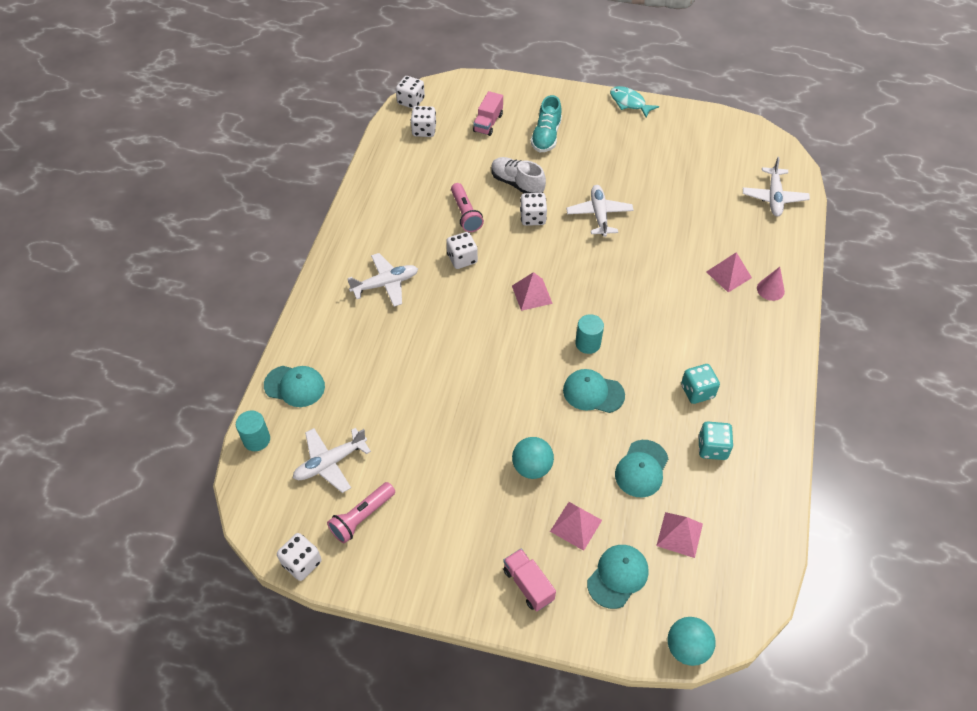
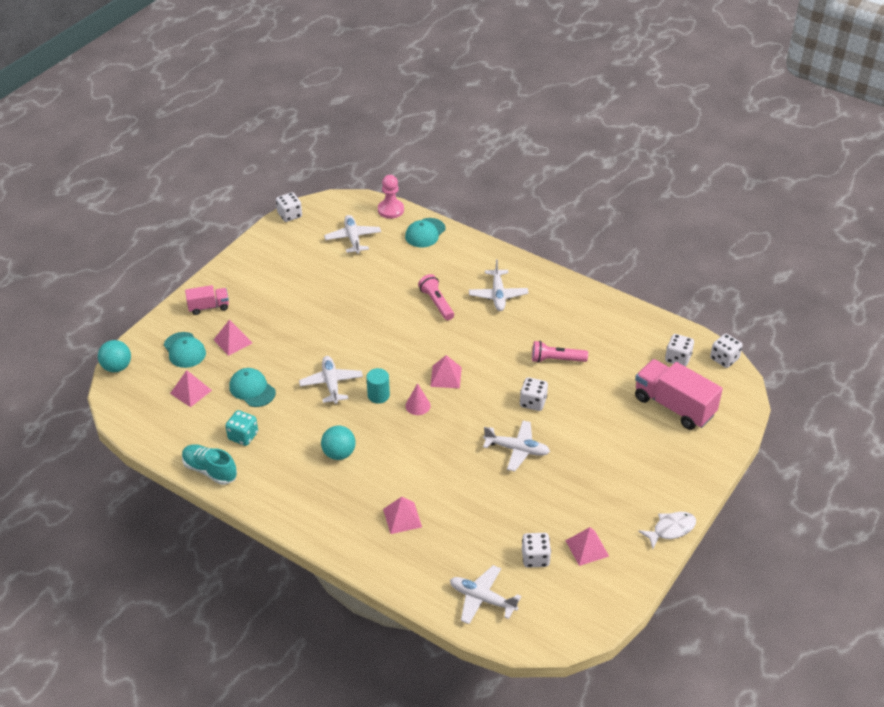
camera: 110 degrees right, 10 degrees down
(256, 439) = (391, 210): turquoise cylinder -> pink pawn
(362, 517) = (304, 245): pink flashlight -> pink flashlight (436, 303)
(462, 259) = (504, 345): white dice -> white dice (535, 558)
(488, 123) = (674, 406): pink truck -> pink truck, size x1.84
(517, 184) = (581, 404): white shoe -> none
(532, 467) = (290, 332): turquoise ball -> turquoise ball (339, 453)
(546, 136) = (640, 444): turquoise shoe -> turquoise shoe (210, 470)
(593, 393) = (331, 384): turquoise cap -> white plane
(629, 103) = (671, 529): turquoise fish -> white fish
(680, 146) = (587, 548): none -> pink pyramid
(697, 391) = (296, 446): turquoise dice -> none
(770, 289) = (370, 542): pink cone -> pink cone (417, 405)

